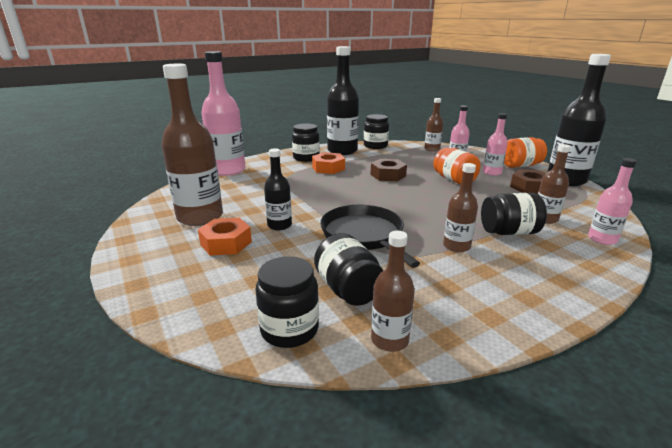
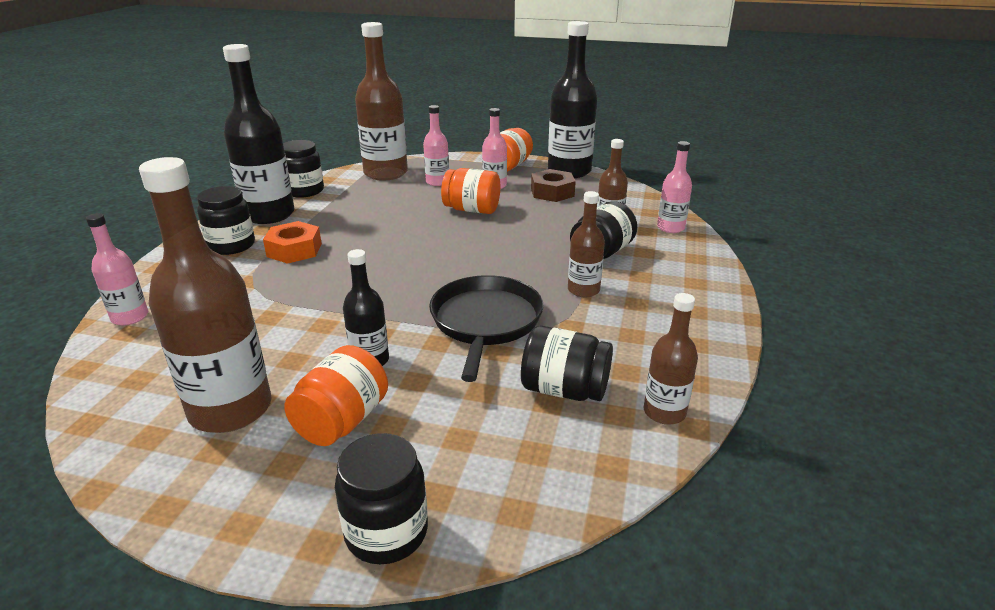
camera: 45 degrees left, 5 degrees up
(226, 243) = (342, 421): orange nut -> orange jar
(228, 170) = (130, 317): pink bottle -> pink bottle, size x0.52
(289, 329) = (579, 462): black jar -> black jar (386, 532)
(364, 235) = (485, 322): black pan -> black pan turned 75 degrees clockwise
(388, 175) = (390, 231): brown nut -> none
(432, 149) = (385, 173): brown bottle -> brown bottle, size x1.91

